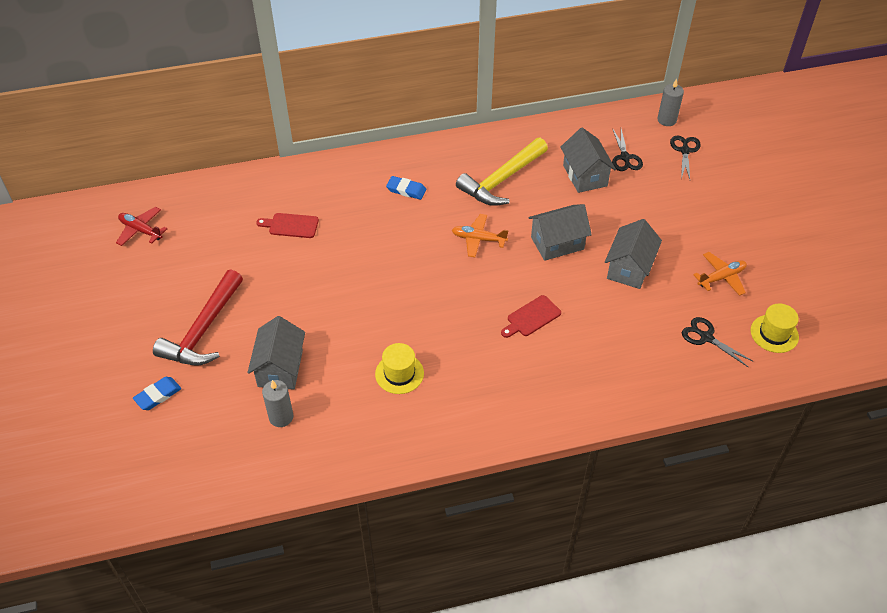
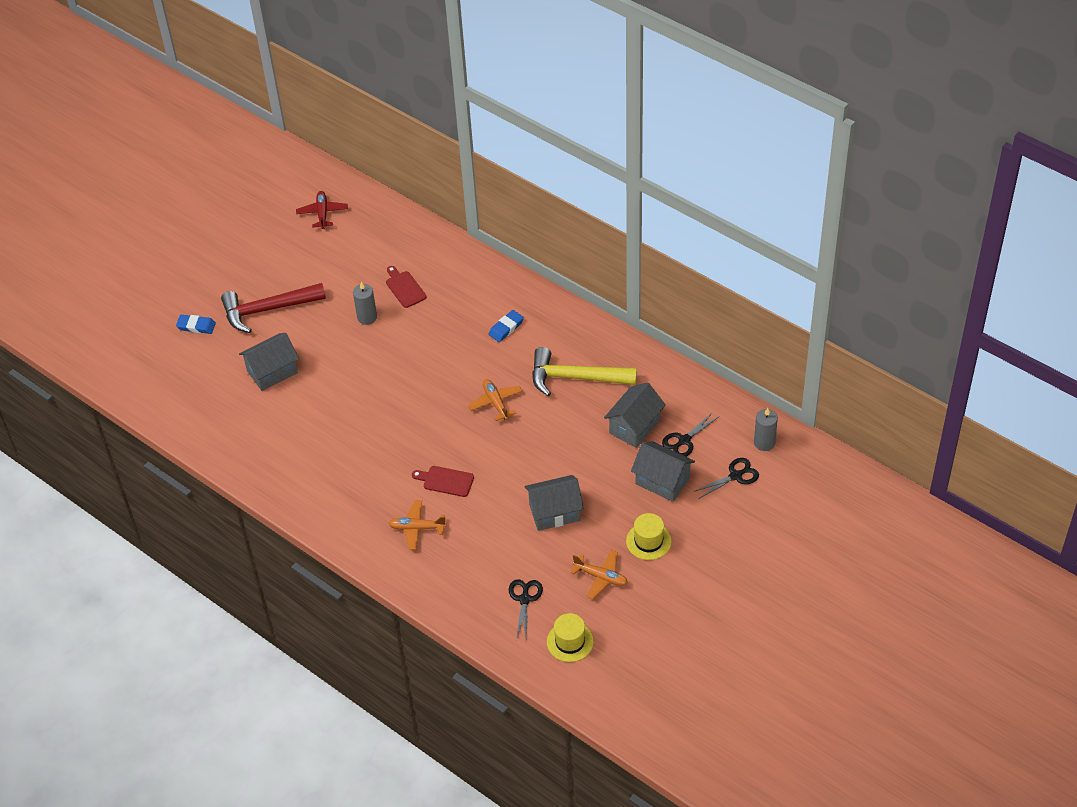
camera: 55 degrees right, 0 degrees up
(281, 417) = (233, 399): grey candle -> grey candle (367, 317)
(399, 373) = (324, 438): yellow hat -> yellow hat (648, 541)
(406, 190) = (506, 328): blue eraser -> blue eraser turned 60 degrees clockwise
(557, 243) = (538, 452): grey house -> grey house (662, 481)
(566, 366) = (417, 528): none -> orange plane

